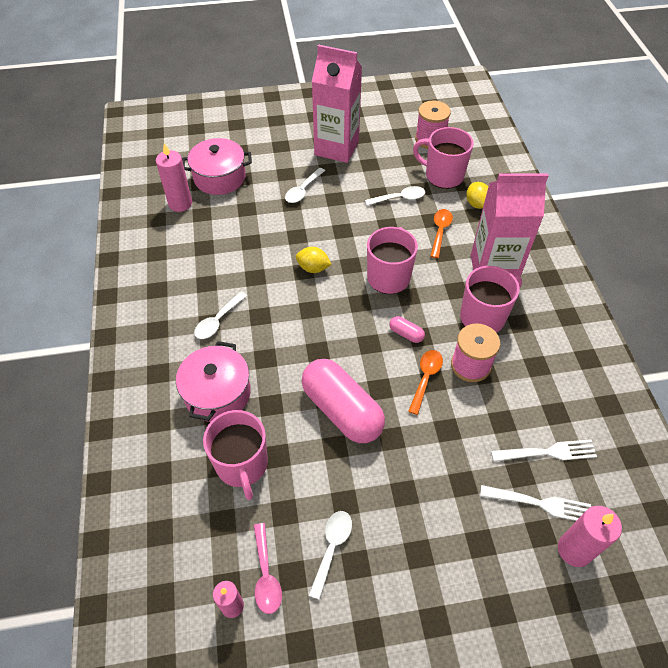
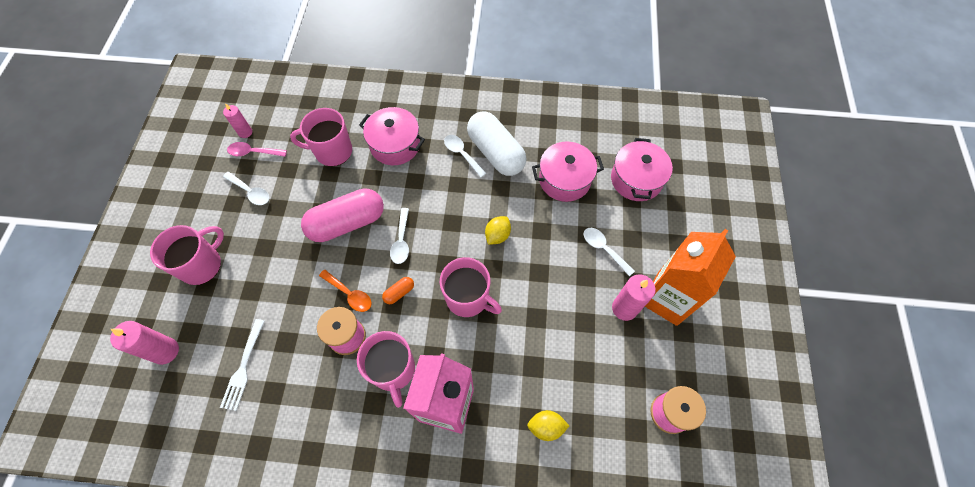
camera: 105 degrees right, 10 degrees up
(180, 203) = (605, 144): pink candle -> pink candle (624, 308)
(209, 290) = (496, 152): none -> white capsule
(232, 228) = (564, 180): none -> pink pot
(336, 148) = (667, 298): pink carton -> orange carton
(399, 198) = (572, 342): white spoon -> white spoon (401, 241)
(406, 334) = (399, 292): pink capsule -> orange capsule
(440, 231) = (513, 368): orange spoon -> none
(443, 175) = (600, 405): pink mug -> pink mug (202, 265)
(539, 504) = (209, 341): white fork -> none

